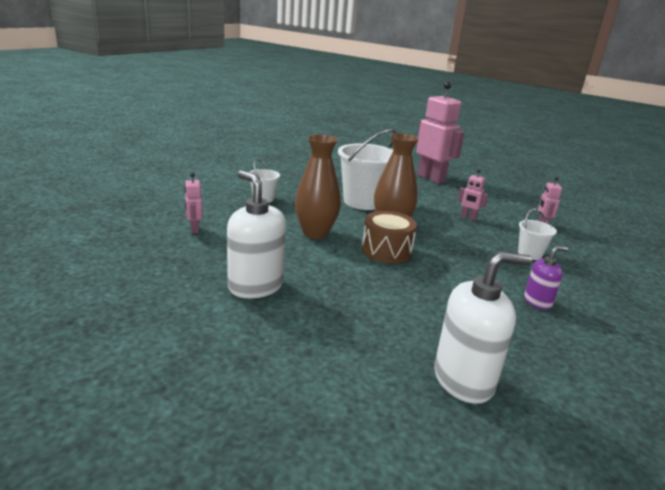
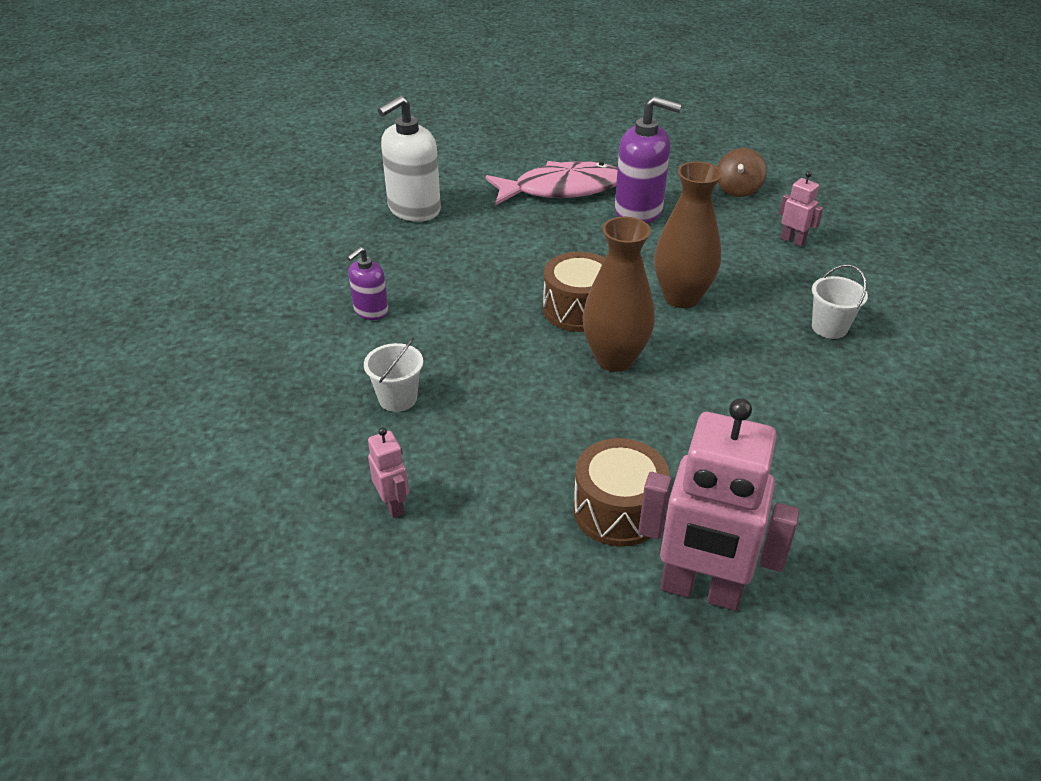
camera: 150 degrees right, 15 degrees up
(151, 268) = (738, 189): none -> brown spinning top
(255, 286) = (639, 211): white soap dispenser -> purple soap dispenser
(290, 334) = (561, 189): none -> pink fish
(363, 202) = (712, 401): white bucket -> none
(442, 196) = (618, 510): none -> brown drum
(468, 218) = (528, 452): pink robot -> none

